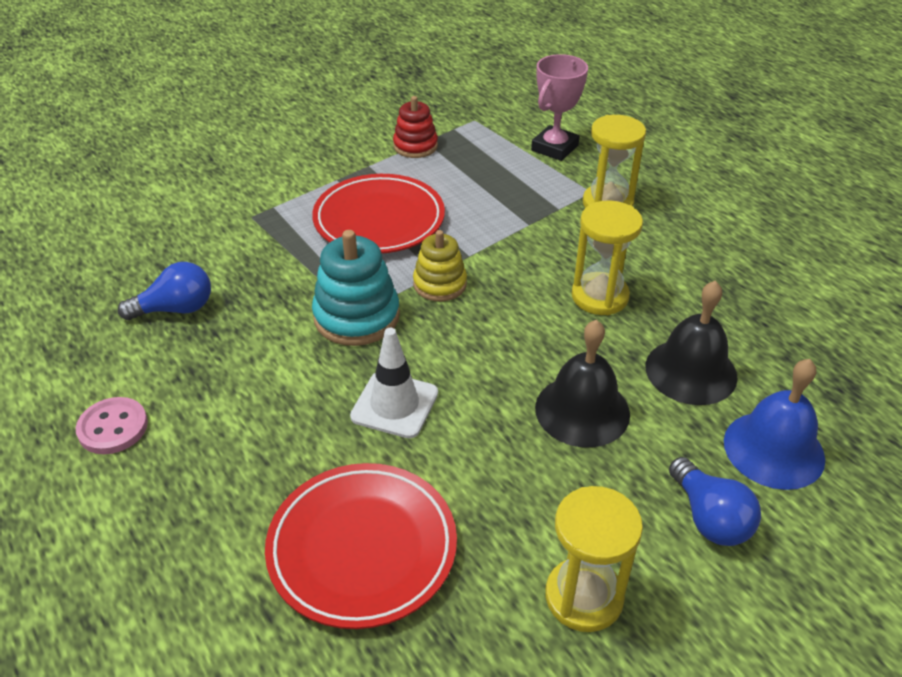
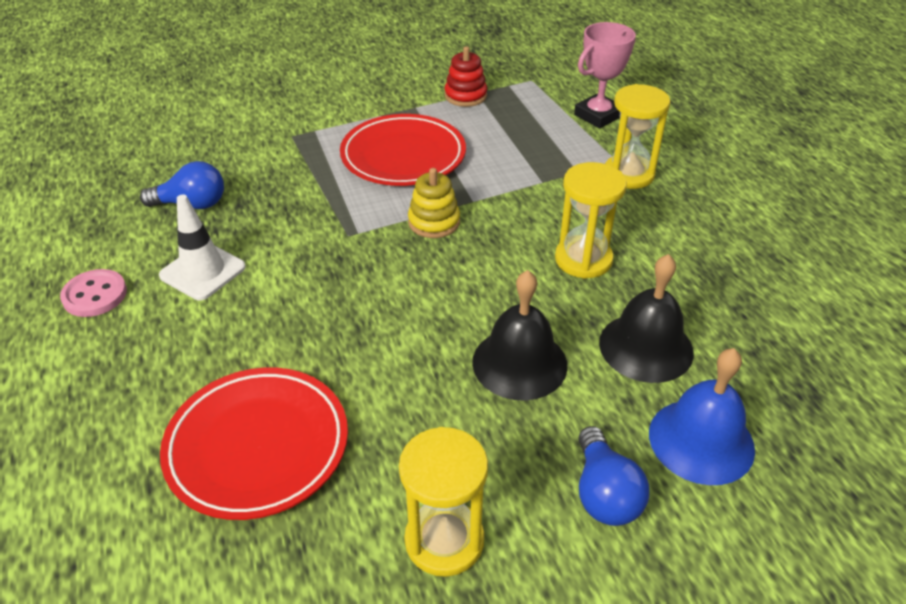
camera: 15 degrees right, 0 degrees up
(356, 316) = (345, 238): turquoise stacking toy -> none
(394, 405) = (344, 323): white traffic cone -> white traffic cone (203, 271)

